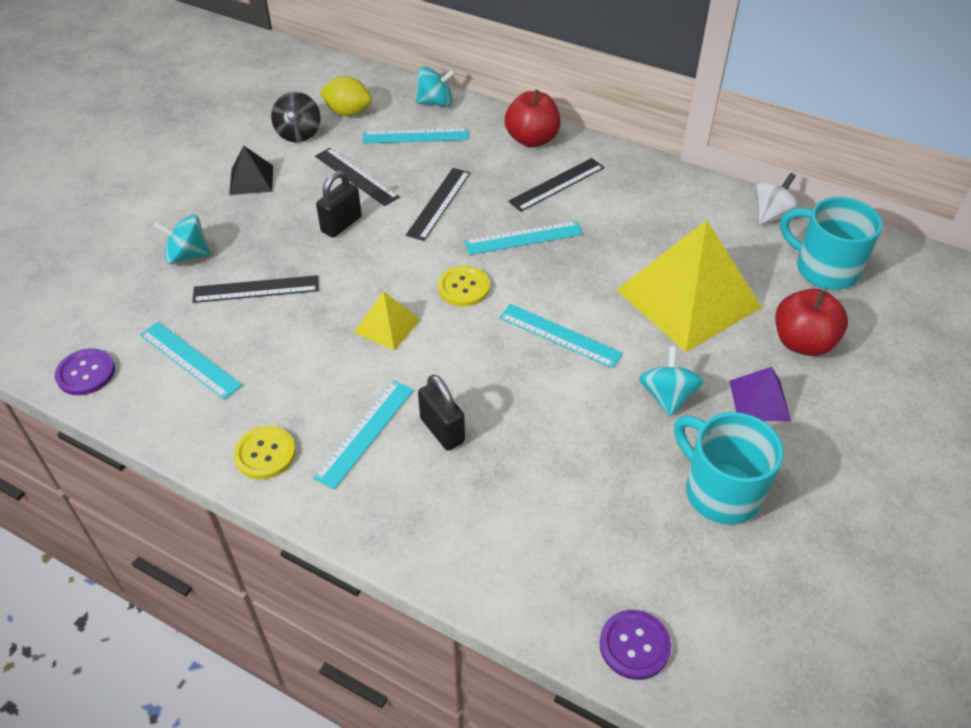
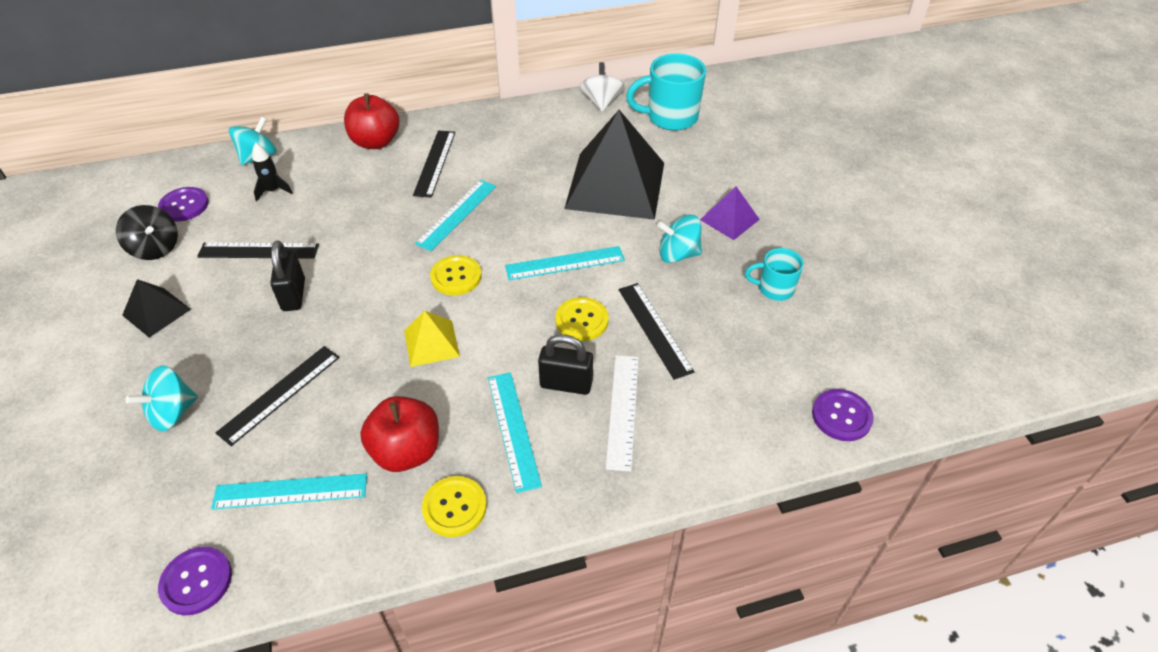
camera: 45 degrees left, 0 degrees up
(348, 112) = (184, 205): yellow lemon -> purple button
(415, 136) = (273, 191): turquoise ruler -> black rocket
(439, 203) = (359, 229): black ruler -> black ruler (654, 329)
(458, 484) = (623, 410): none -> white ruler
(515, 391) = (581, 320): none -> yellow button
(667, 396) = (678, 254): turquoise spinning top -> turquoise spinning top turned 45 degrees counterclockwise
(688, 298) = (615, 185): yellow pyramid -> black pyramid
(720, 491) = (774, 289): turquoise mug -> turquoise mug, size x0.57
(802, 342) = (711, 169): red apple -> red apple (406, 451)

